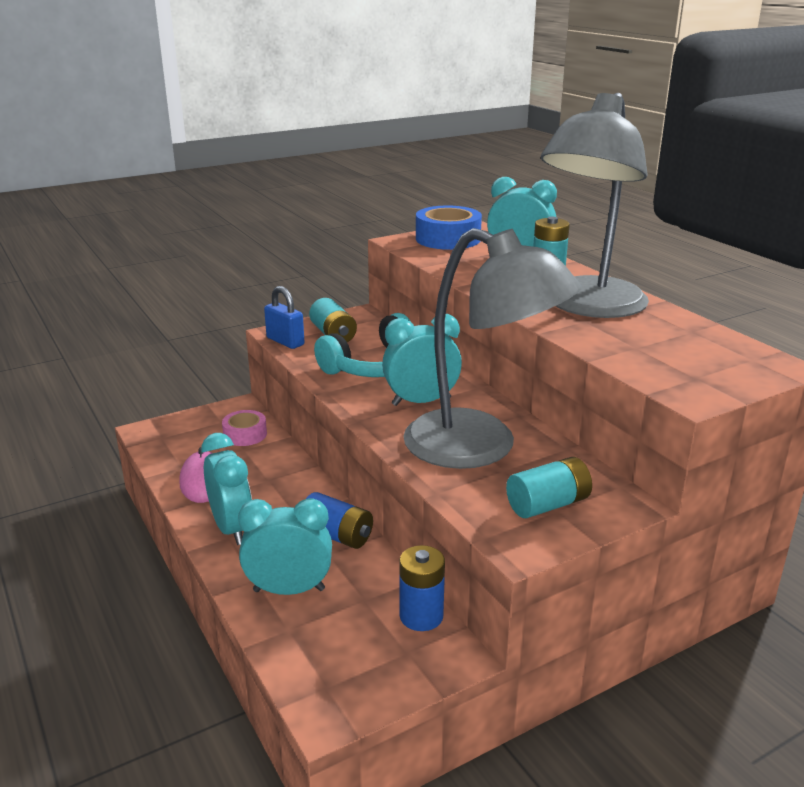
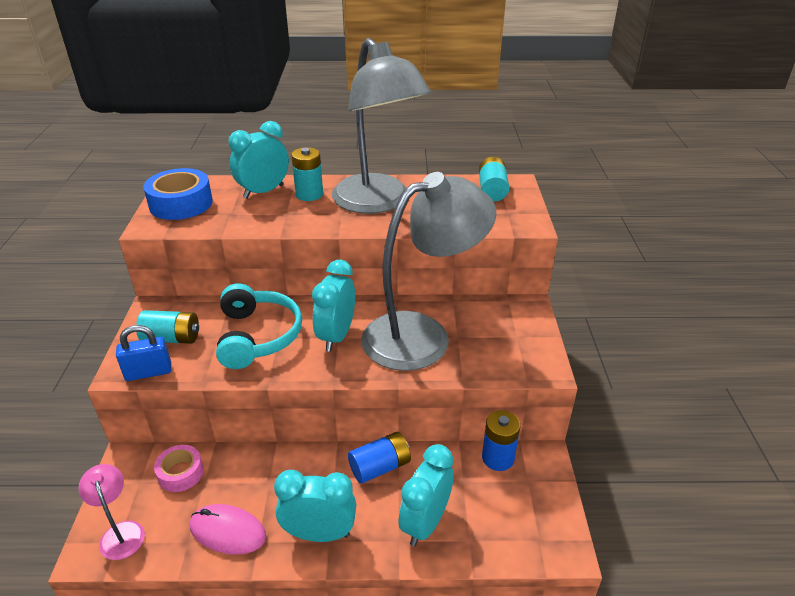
camera: 60 degrees left, 10 degrees up
(171, 434) = (120, 532): none -> pink lamp
(548, 505) = (509, 337): turquoise battery -> turquoise battery (492, 190)

